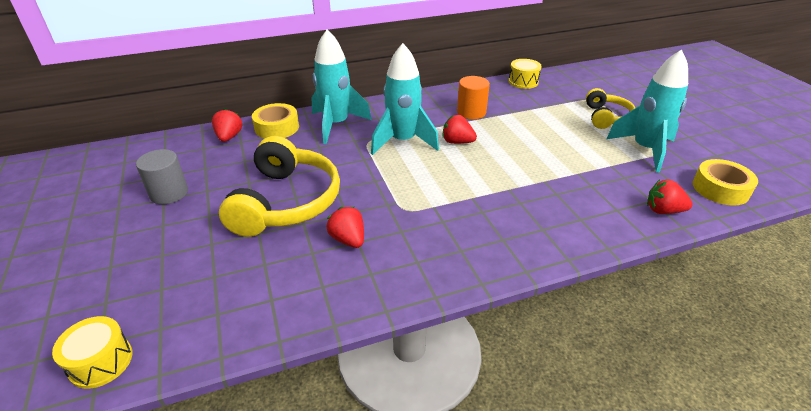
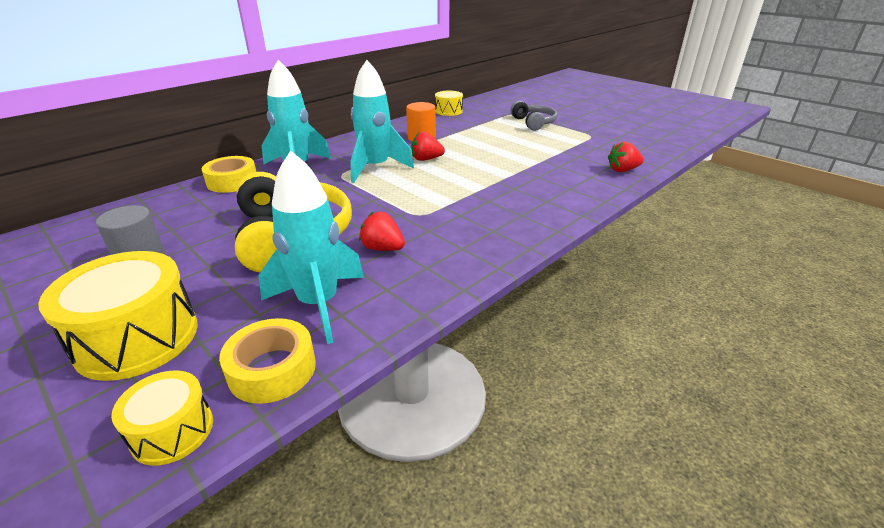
camera: 25 degrees left, 5 degrees down
(126, 269) = (137, 338): none -> yellow drum
(229, 137) = (180, 199): red strawberry -> none
(606, 117) = (533, 123): yellow headphones -> grey headphones
(645, 150) = (578, 137): turquoise rocket -> turquoise rocket (319, 304)
(720, 189) = (648, 150): yellow tape -> yellow tape (272, 369)

